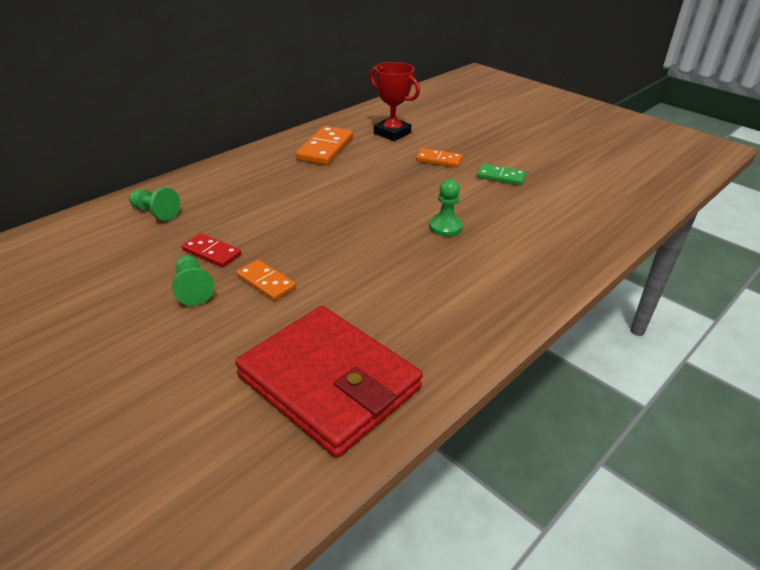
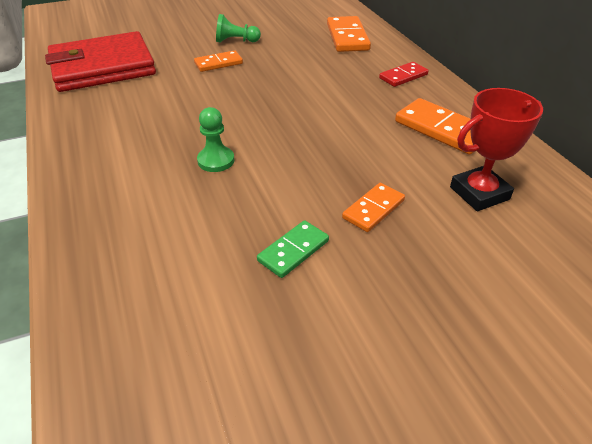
camera: 115 degrees right, 5 degrees up
(155, 213) = (347, 37): green pawn -> orange domino
(212, 252) = (274, 50): red domino -> red domino (403, 76)

